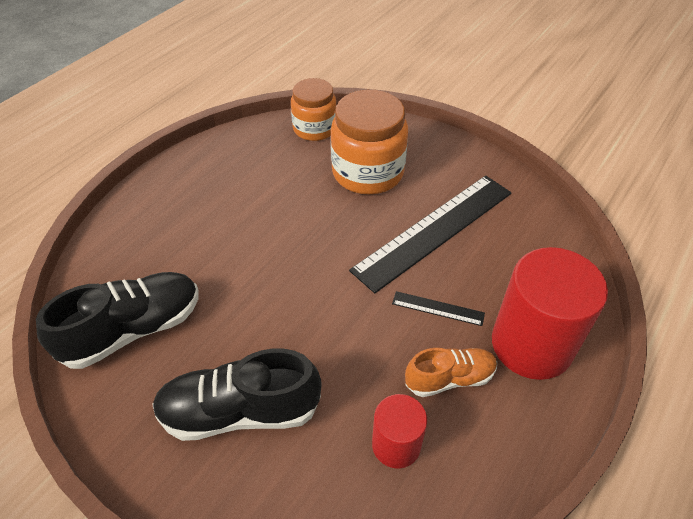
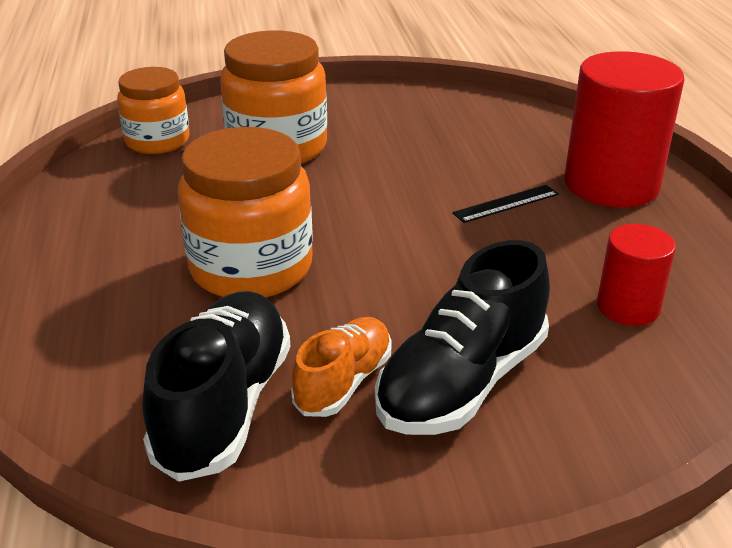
camera: 45 degrees left, 15 degrees down
(247, 252) = (251, 268): none -> orange jar
(434, 230) = (413, 156): black ruler -> none
(449, 378) = (592, 240): orange shoe -> orange shoe (343, 382)

